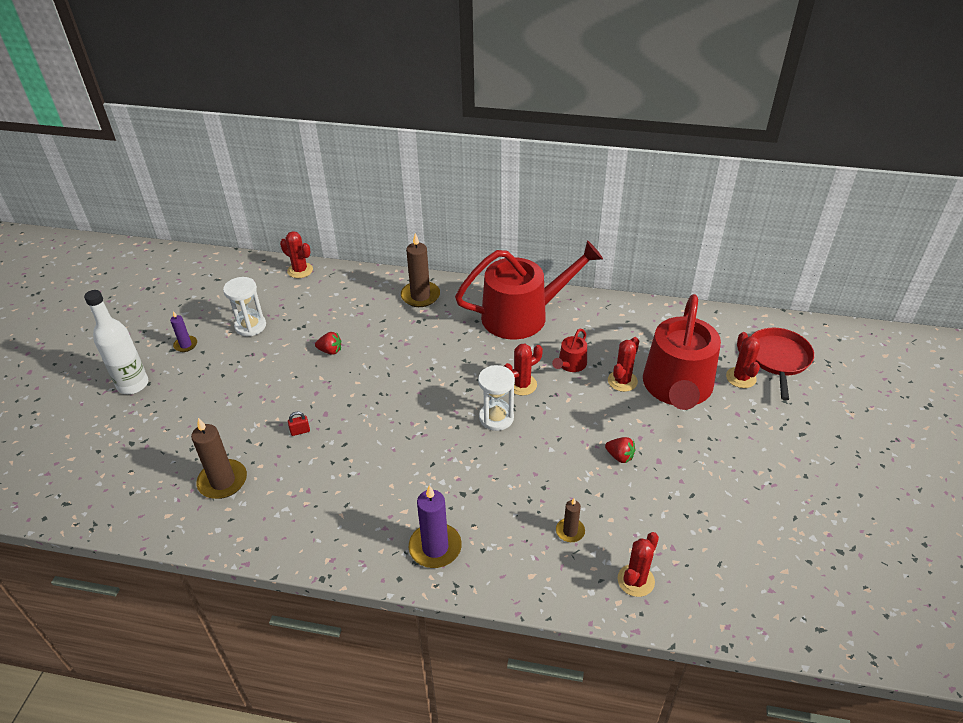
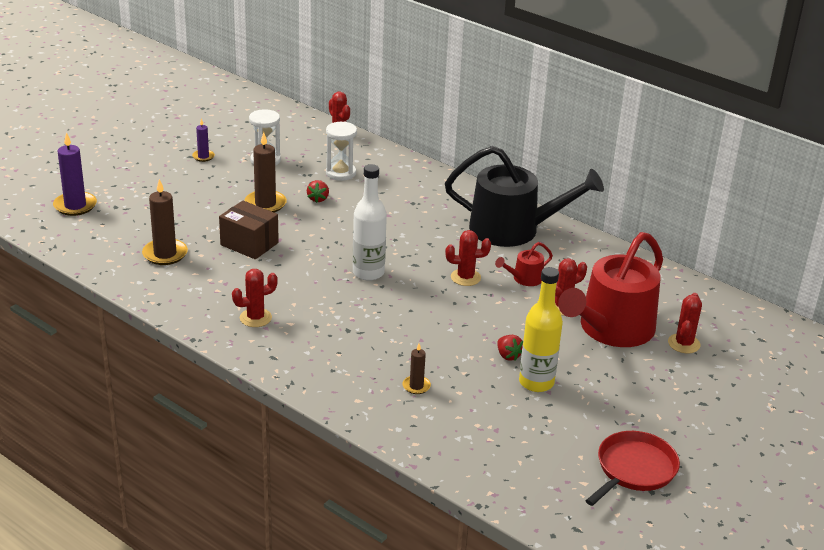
camera: 25 degrees right, 10 degrees down
(133, 385) = (143, 170): white bottle -> white bottle (368, 273)
(300, 431) = (249, 244): red padlock -> brown box
(330, 351) = (318, 199): red strawberry -> red strawberry turned 60 degrees clockwise
(420, 296) = (430, 185): brown candle -> brown candle (265, 204)
(435, 547) = (295, 354): purple candle -> purple candle (75, 206)
(496, 418) = (421, 292): white hourglass -> white hourglass (340, 173)
(522, 315) = (513, 229): red watering can -> black watering can
(635, 580) = (443, 436): red cactus -> red cactus (255, 318)
(664, 475) = (536, 382): none -> yellow bottle
(778, 359) = (738, 344): red pan -> red pan (634, 469)

